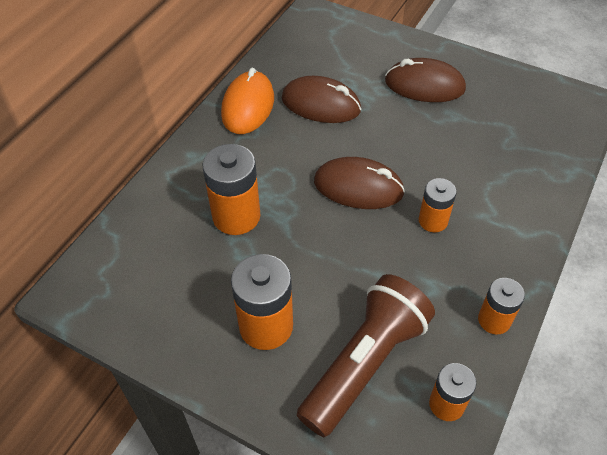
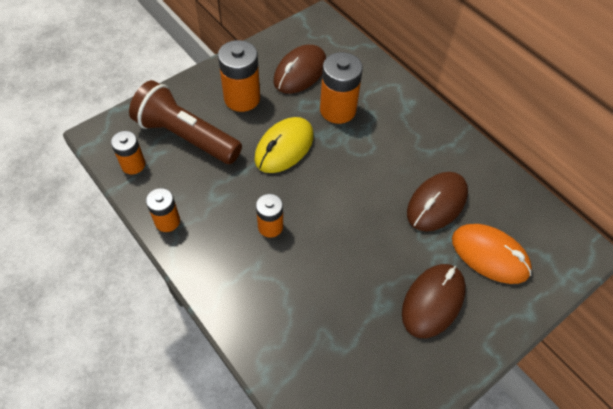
camera: 110 degrees right, 5 degrees up
(248, 106) = (453, 151): orange mouse -> orange mouse (489, 255)
(322, 248) = (284, 147): none -> yellow mouse
(358, 187) = (328, 191): brown mouse -> brown mouse (300, 72)
(365, 363) = (186, 136): brown flashlight -> brown flashlight turned 150 degrees clockwise

